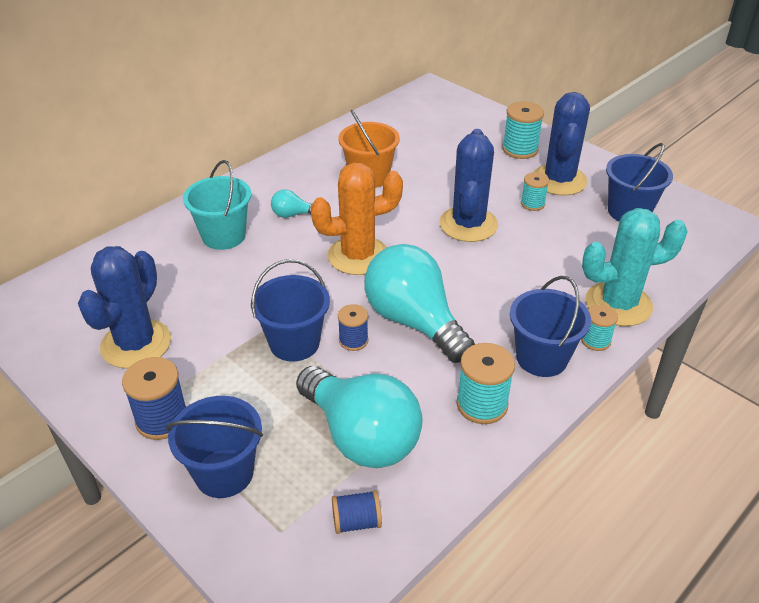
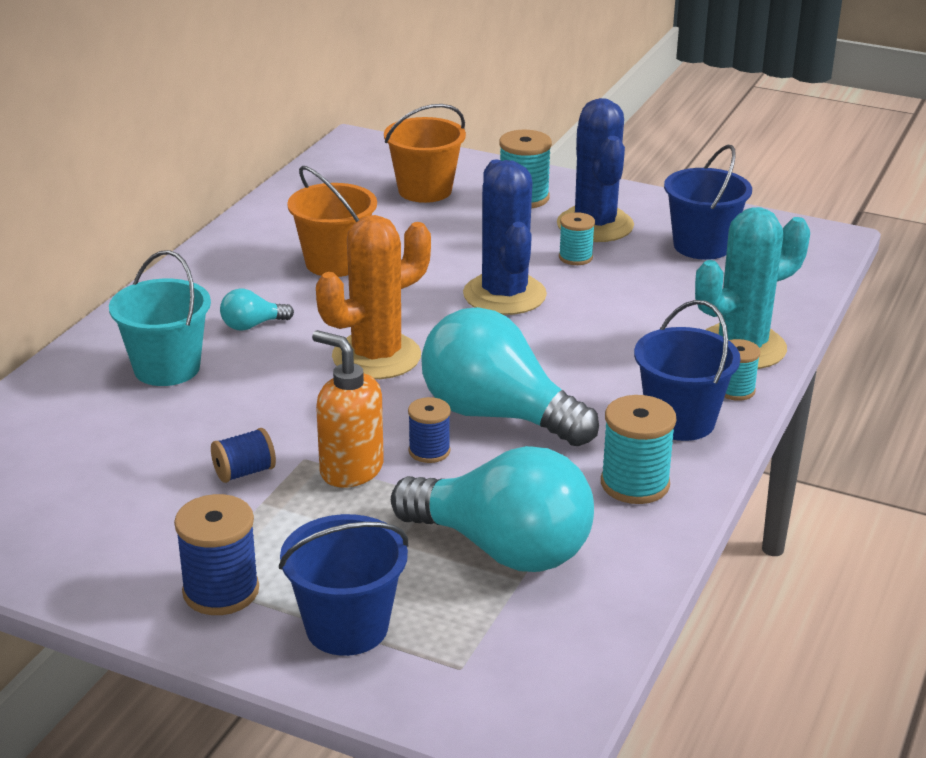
camera: 20 degrees left, 10 degrees down
(136, 344) = (123, 517): blue cactus -> none
(294, 343) = (350, 470): blue bucket -> orange soap dispenser
(356, 522) = (550, 635): blue spool -> blue spool (244, 472)
(456, 132) = (425, 190): none -> orange bucket

